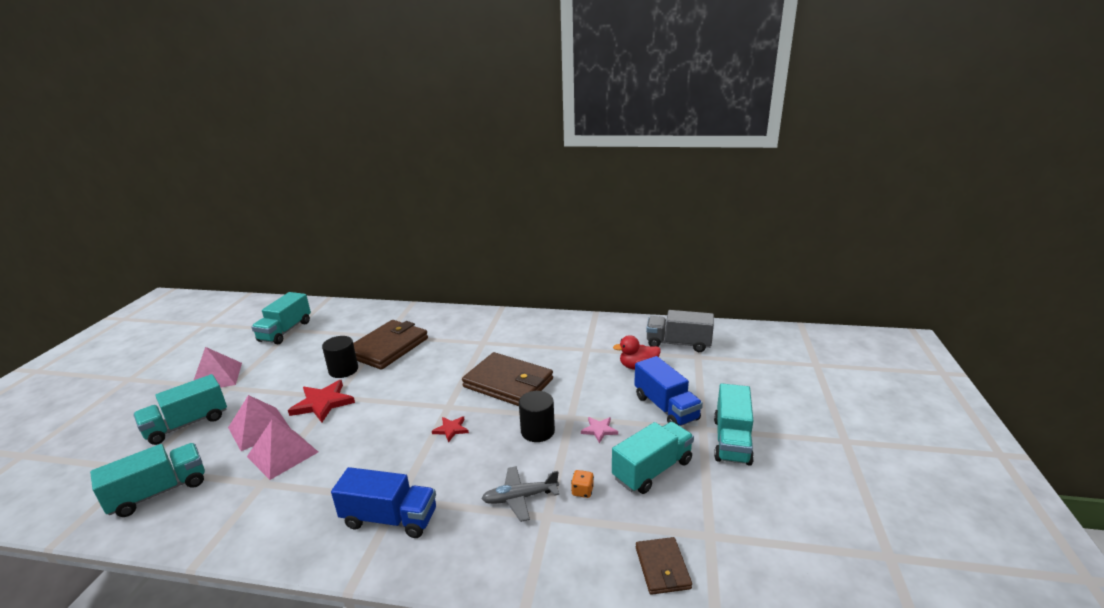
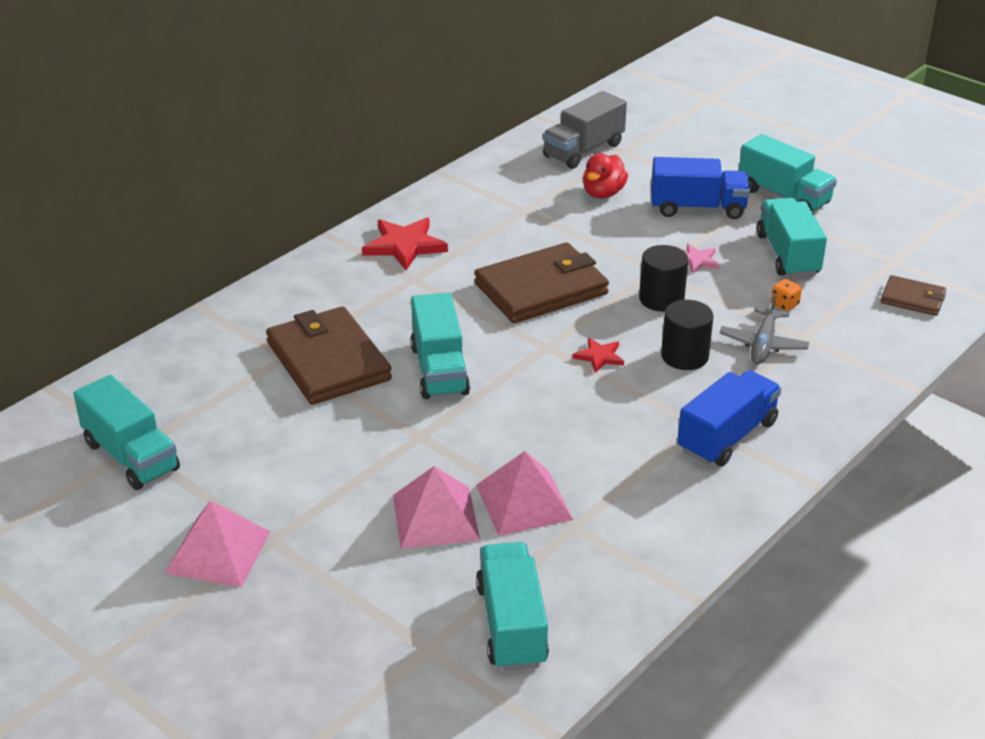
camera: 60 degrees left, 10 degrees up
(187, 424) = (347, 592): turquoise truck -> turquoise truck (439, 370)
(323, 403) = (427, 449): red star -> red star (404, 246)
(343, 370) = (350, 415): black cylinder -> black cylinder (684, 356)

